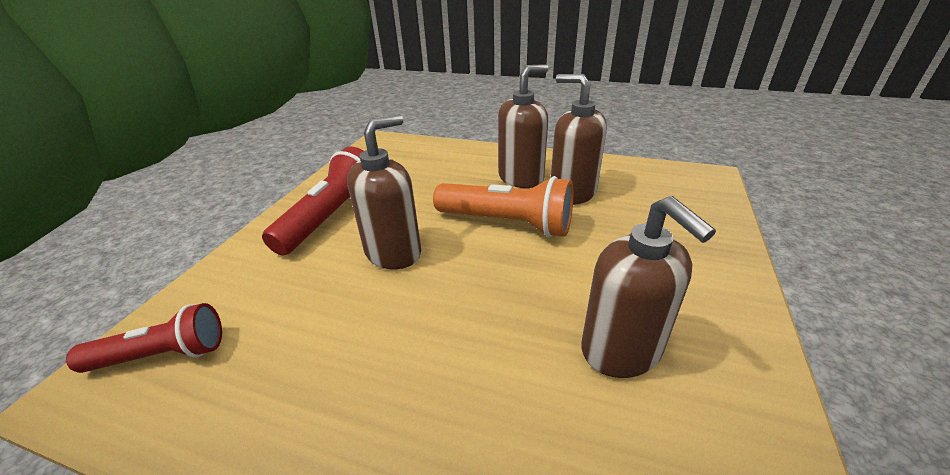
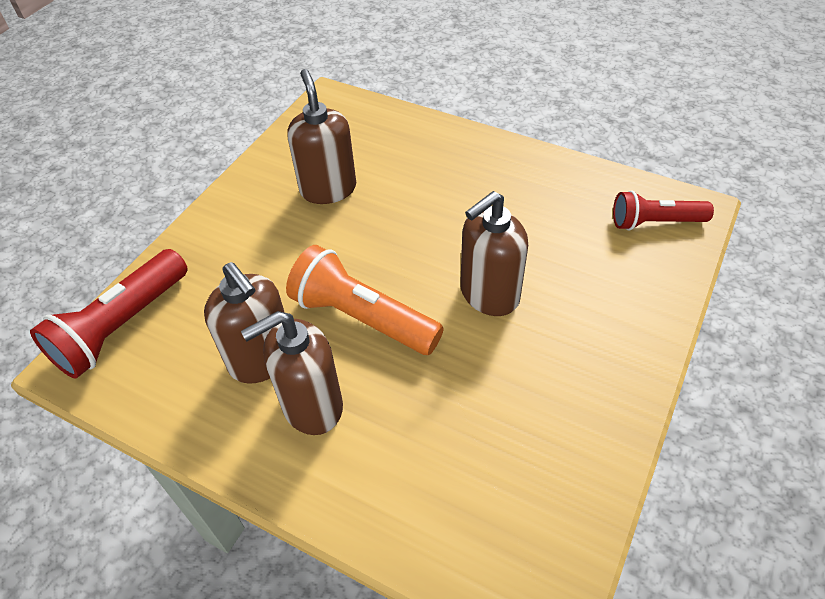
camera: 170 degrees left, 15 degrees up
(332, 217) = (572, 363): red flashlight -> red flashlight (121, 326)

